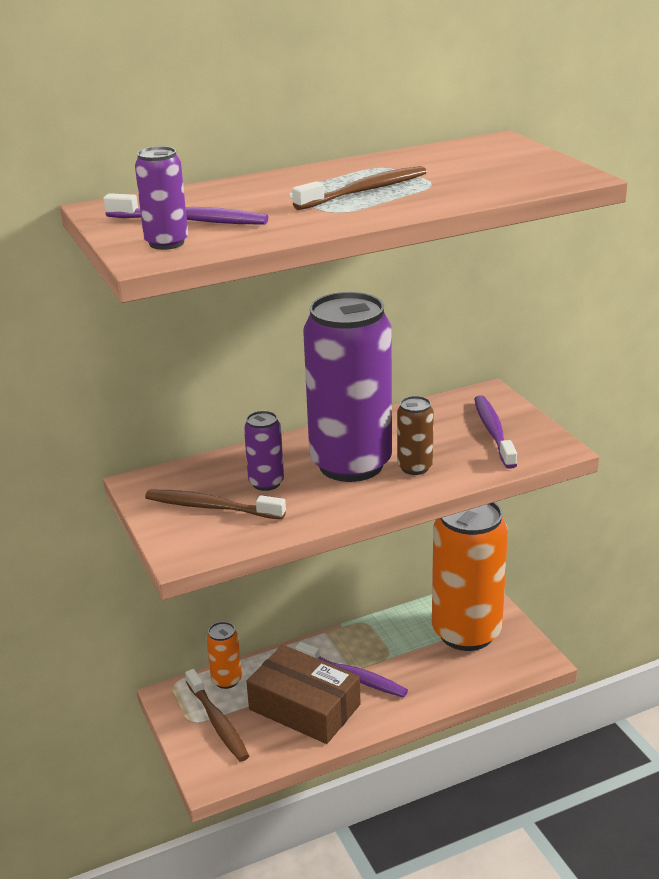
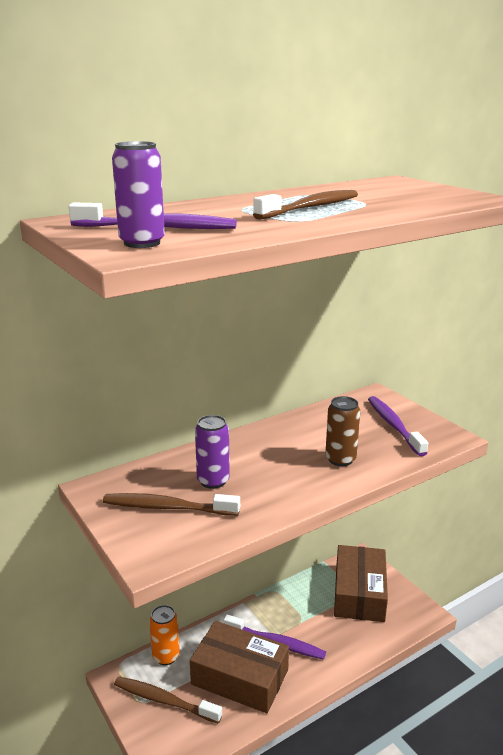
camera: 10 degrees left, 5 degrees down
(217, 722) = (164, 700): brown toothbrush -> brown toothbrush turned 150 degrees clockwise
(351, 464) = (284, 459): purple can -> none
(466, 632) = (359, 593): orange can -> brown box

